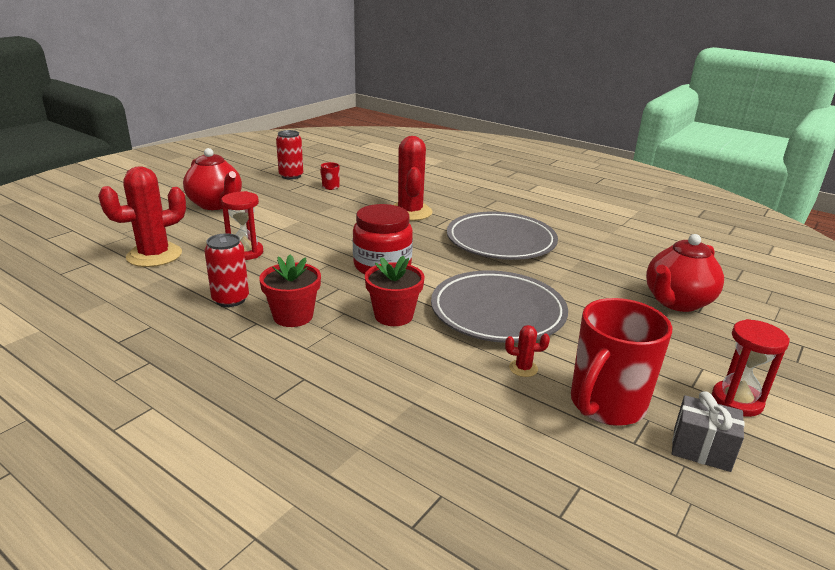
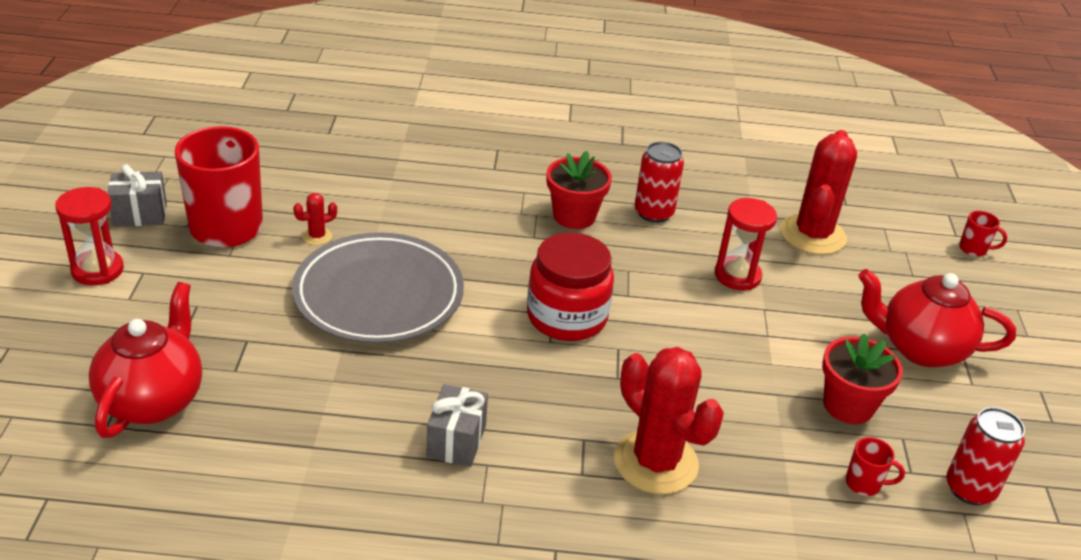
camera: 145 degrees right, 10 degrees up
(82, 222) = (974, 249): none -> red mug
(393, 315) = (483, 250): red flower pot -> red flower pot (848, 405)
(501, 241) = (456, 441): grey plate -> grey gift

